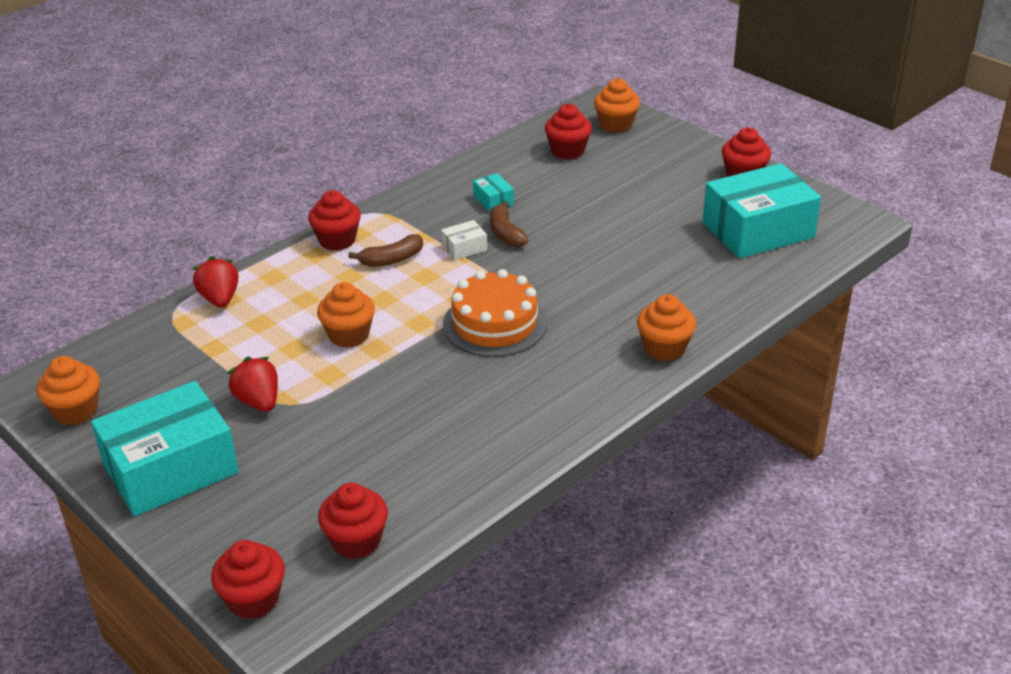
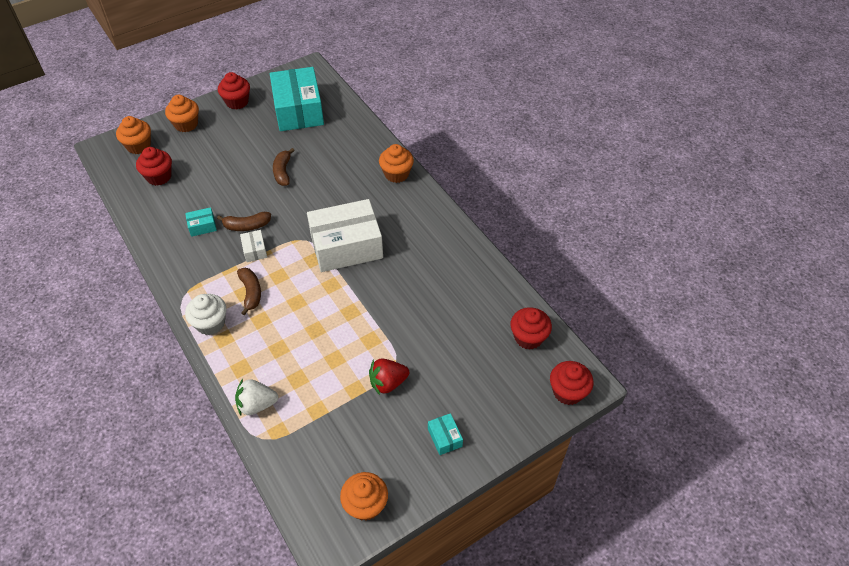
camera: 80 degrees left, 15 degrees up
(171, 469) = (445, 437): turquoise box -> turquoise box, size x0.41
(220, 299) = (257, 404): red strawberry -> white strawberry
(337, 240) = (210, 323): red cupcake -> white cupcake
(349, 335) = (331, 325): orange cupcake -> orange cupcake (186, 124)
(495, 324) = (346, 246): orange cake -> white box
(620, 242) = (283, 172): none -> brown banana

